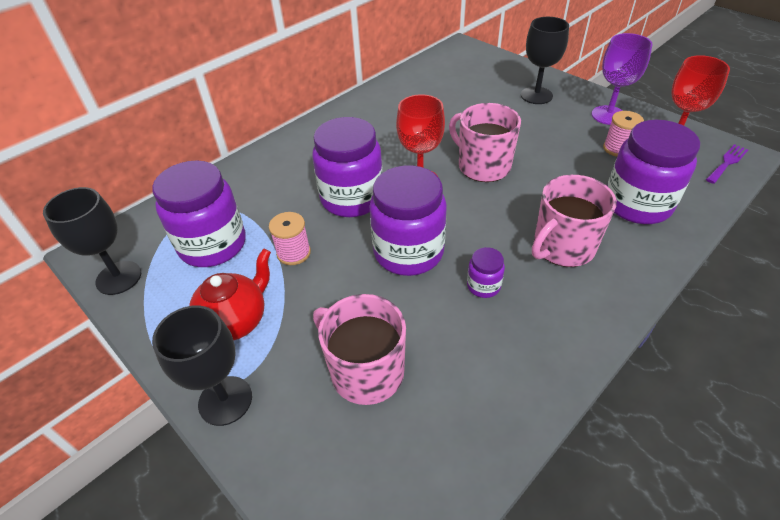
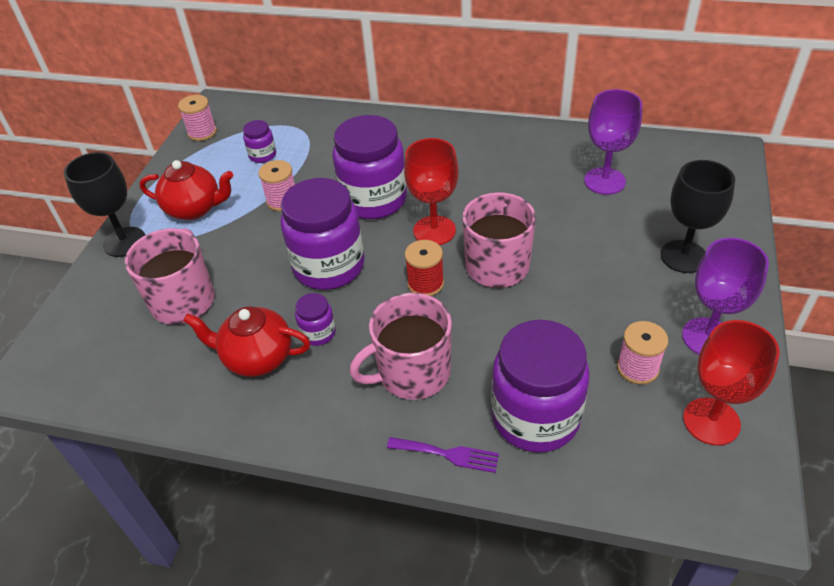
camera: 60 degrees right, 0 degrees up
(119, 278) = (202, 132): black goblet -> pink spool
(213, 245) = (262, 155): purple jar -> purple jar, size x0.45
(442, 93) = (604, 181): none -> purple goblet
(474, 206) = (425, 283): none -> red spool
(485, 337) = (257, 358): none -> red teapot
(562, 247) = (412, 373): pink mug -> pink mug turned 45 degrees counterclockwise
(727, 162) = (712, 494): purple fork -> purple fork (448, 454)

